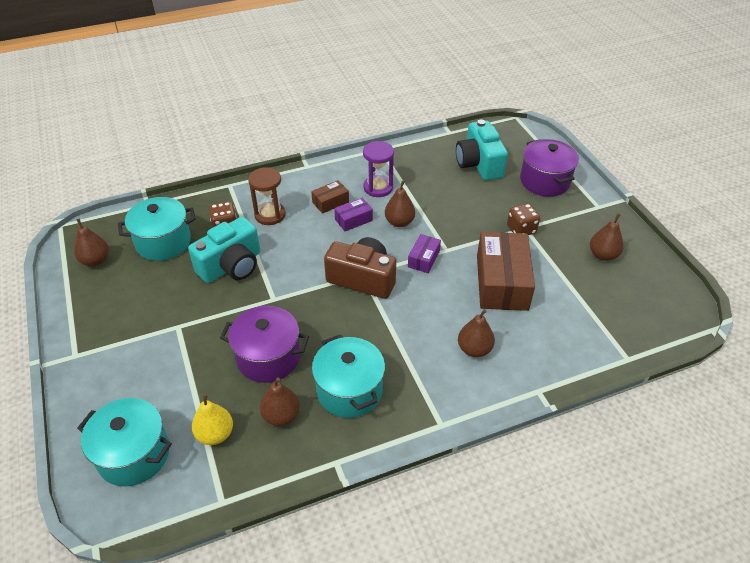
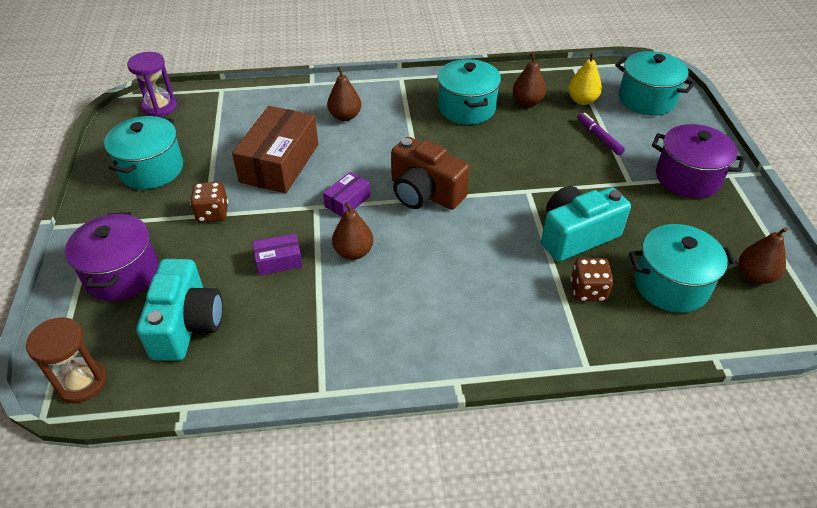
camera: 165 degrees left, 0 degrees up
(201, 377) = (599, 137): none -> purple marker
(268, 357) = (536, 142): purple pot -> purple pot (687, 178)
(270, 215) = (525, 298): brown hourglass -> brown hourglass (81, 382)
(330, 202) = (435, 302): brown box -> none
(353, 220) = (411, 267): purple box -> purple box (279, 261)
(378, 188) = (358, 312): purple hourglass -> purple hourglass (159, 107)
(603, 255) = (151, 169): brown pear -> turquoise pot

